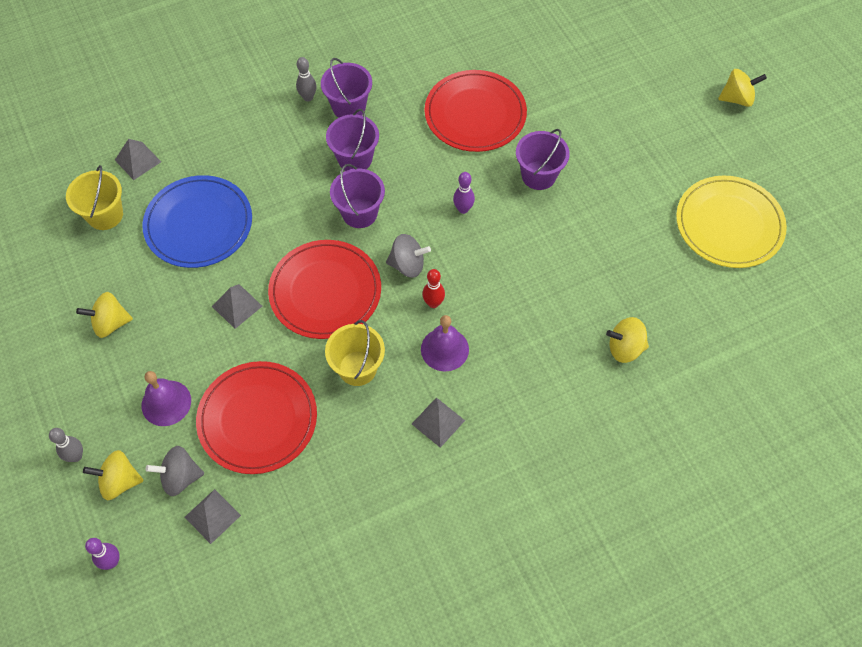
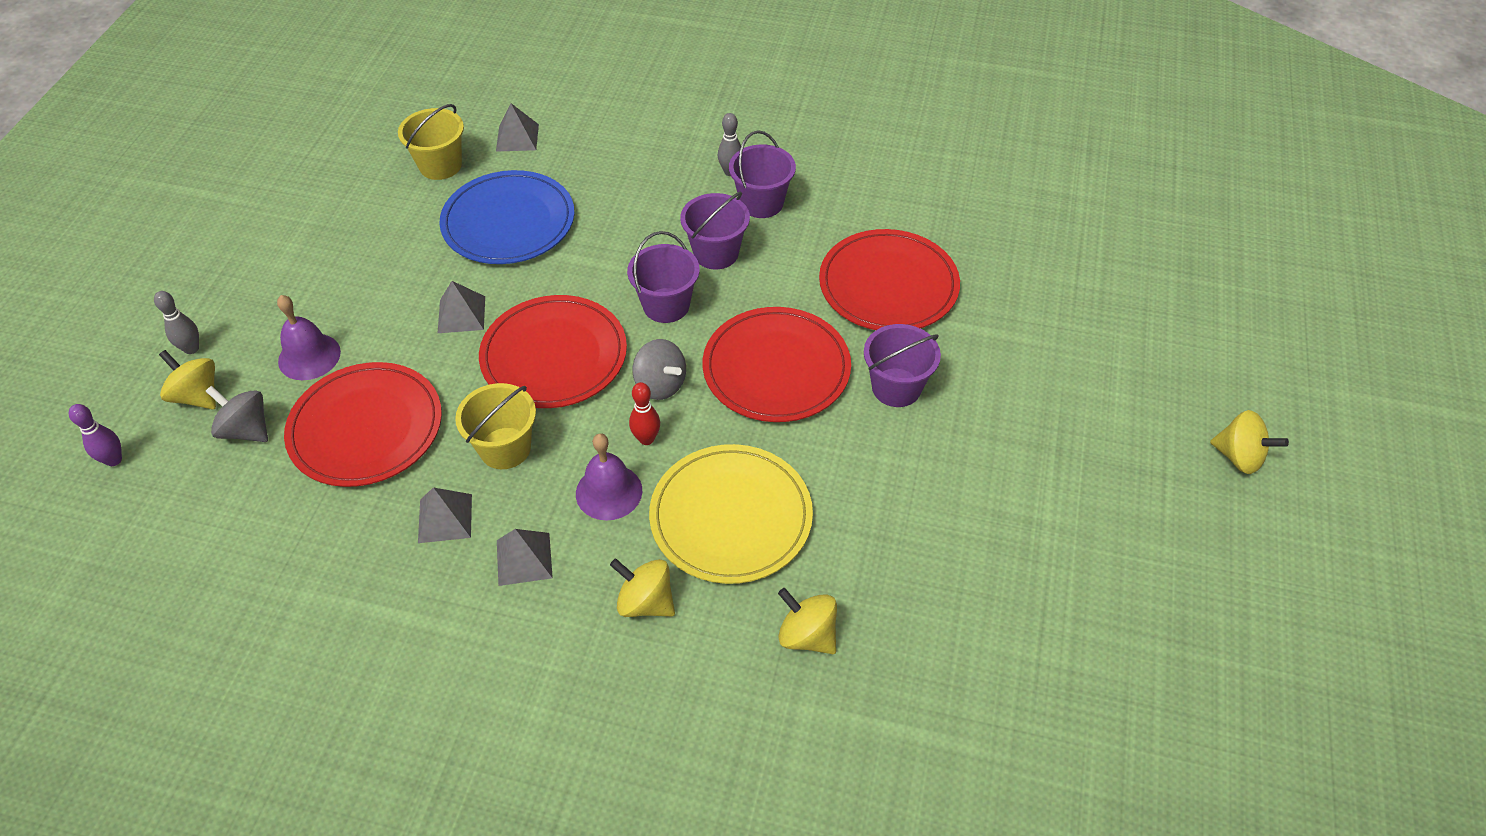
camera: 40 degrees right, 10 degrees down
(110, 323) = (343, 257): yellow spinning top -> yellow spinning top (645, 602)
(212, 516) = (232, 485): grey pyramid -> grey pyramid (445, 518)
(463, 209) = (776, 368): purple bowling pin -> red plate
(729, 224) = (1083, 590): yellow plate -> yellow plate (731, 517)

